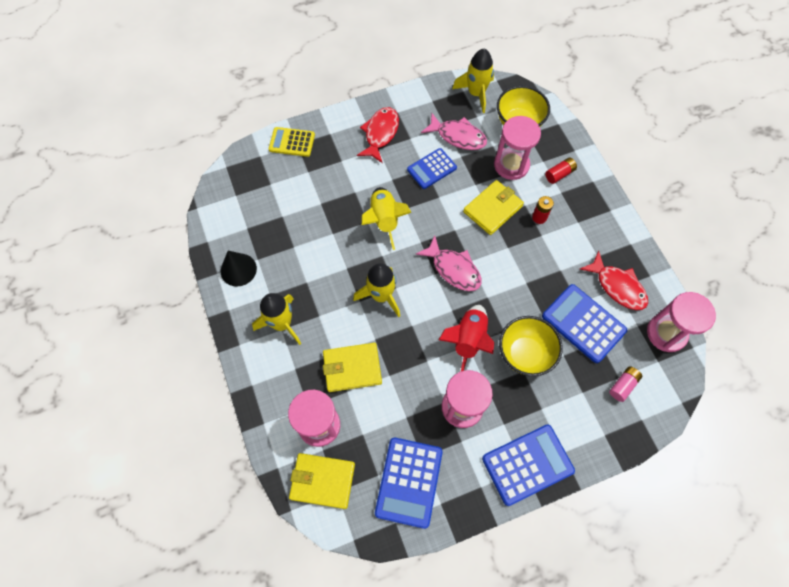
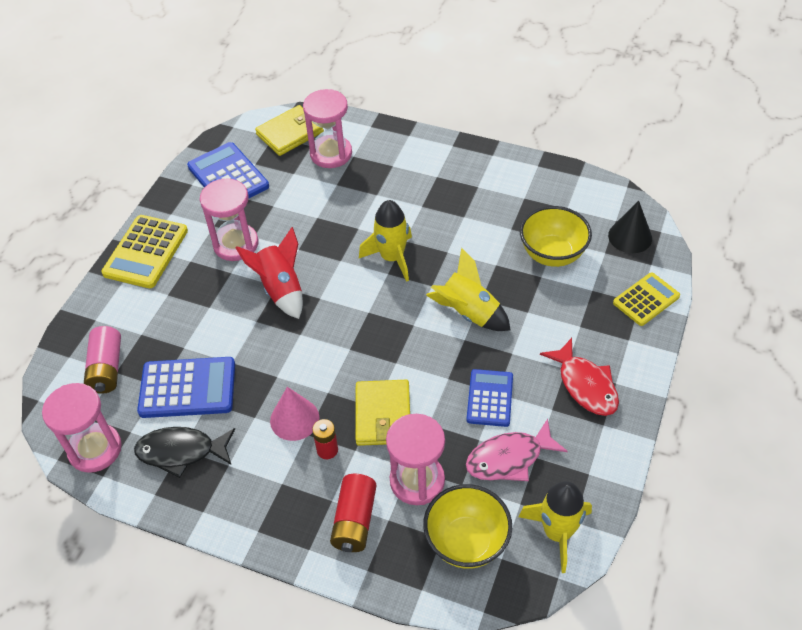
camera: 135 degrees right, 15 degrees down
(238, 269) = (526, 180): black cone -> black cone (630, 236)
(282, 324) = (441, 179): yellow rocket -> none
(352, 368) = (351, 198): yellow wallet -> none
(453, 269) = (356, 329): pink fish -> none
(525, 354) = (220, 319): yellow bowl -> yellow bowl (552, 254)
(527, 464) = (146, 252): blue calculator -> yellow calculator
(540, 249) = (294, 419): none -> pink cone
(559, 174) = (354, 521): red battery -> red battery, size x1.54
(617, 286) = (181, 452): red fish -> black fish
(623, 385) = (106, 368): pink battery -> pink battery, size x1.54

